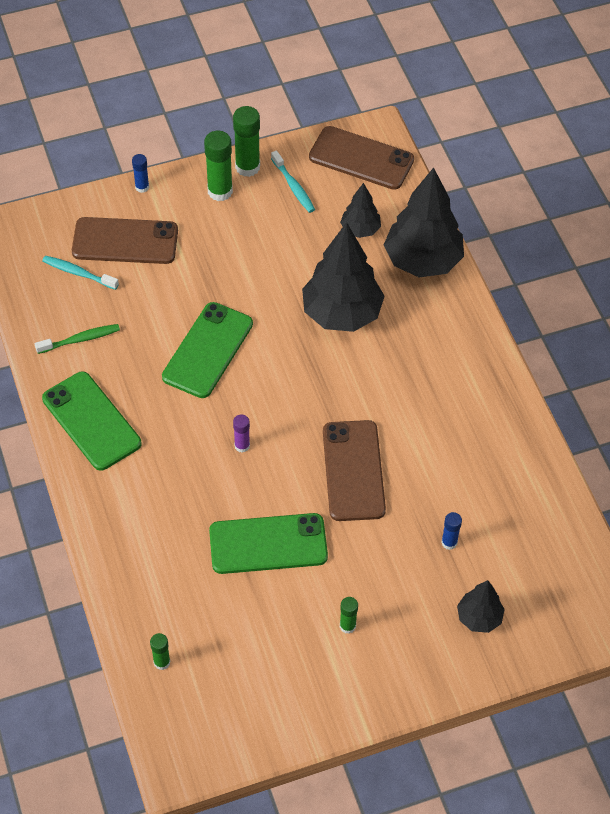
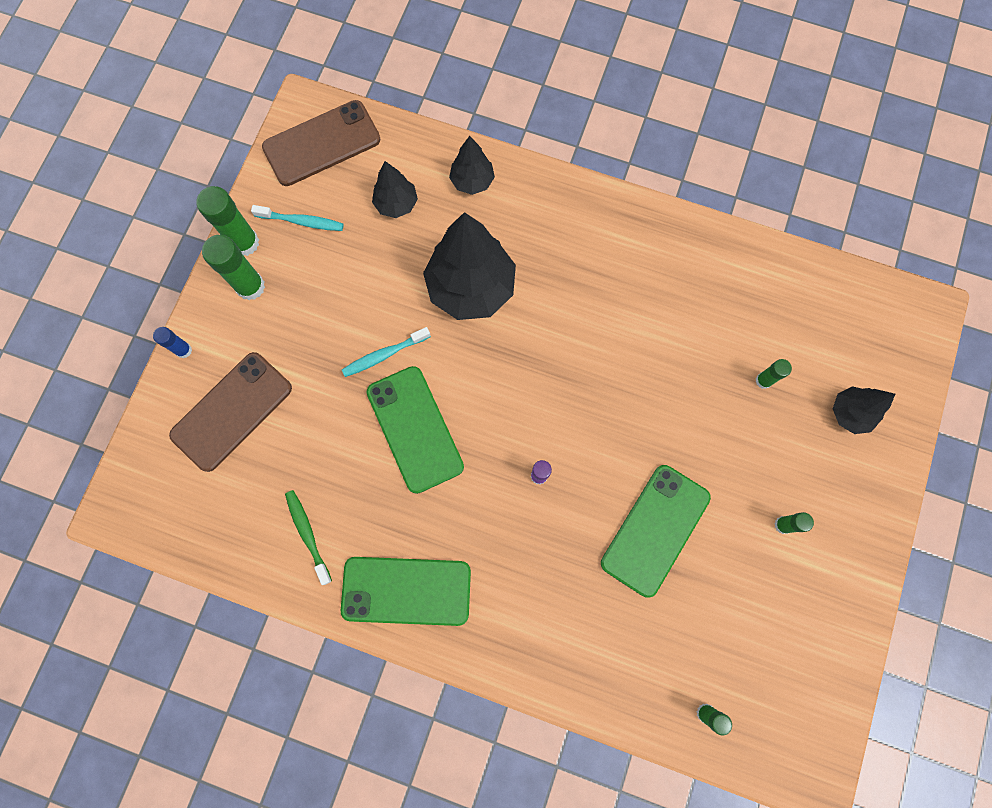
camera: 50 degrees left, 20 degrees up
(78, 273) = (230, 480): turquoise toothbrush -> turquoise toothbrush (384, 355)
(80, 339) = (307, 534): green toothbrush -> green toothbrush turned 45 degrees counterclockwise
(353, 471) = (637, 402): brown phone -> none
(422, 261) = (472, 181): black tree -> black tree, size x0.52
(449, 542) = (763, 380): blue glue stick -> green glue stick

